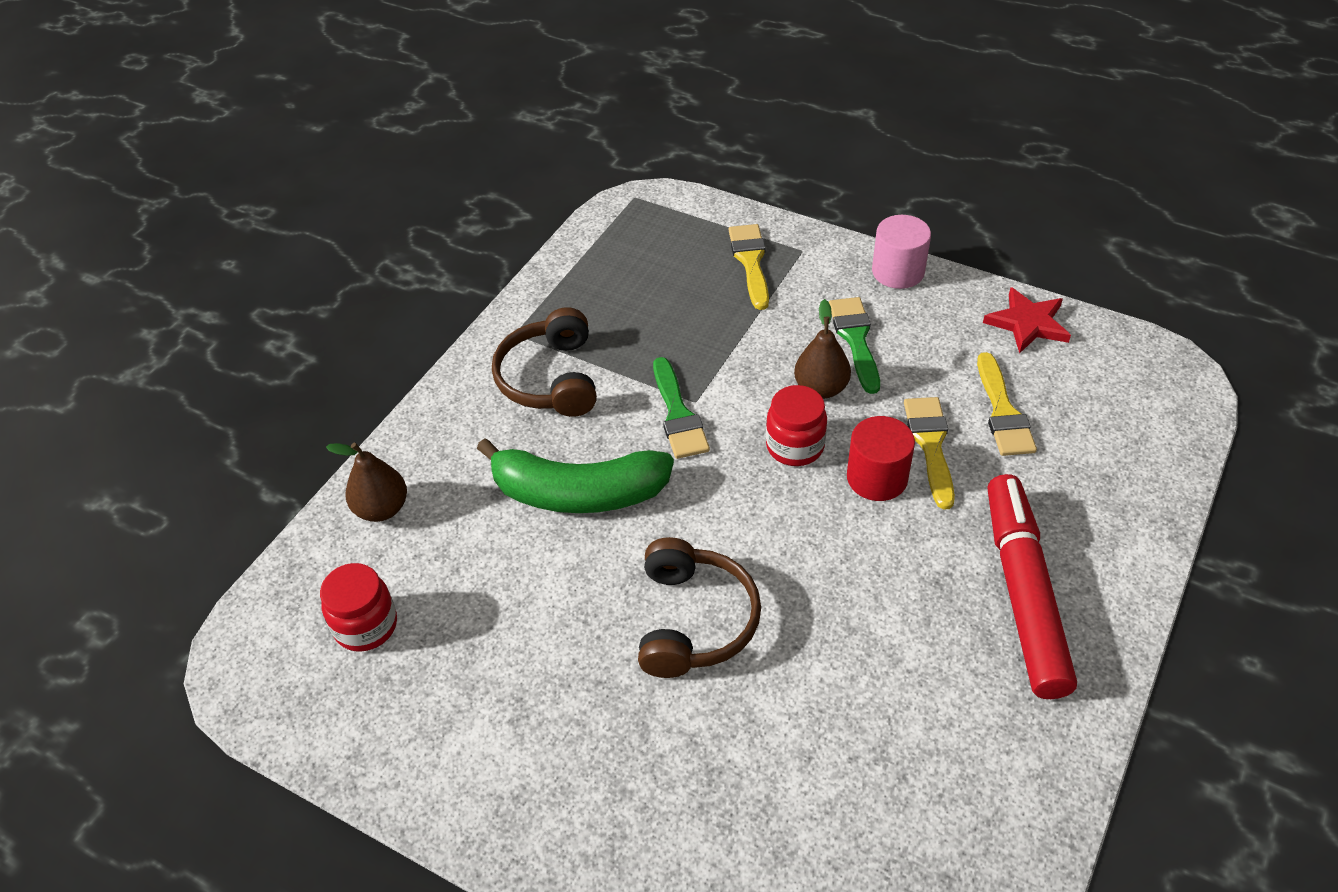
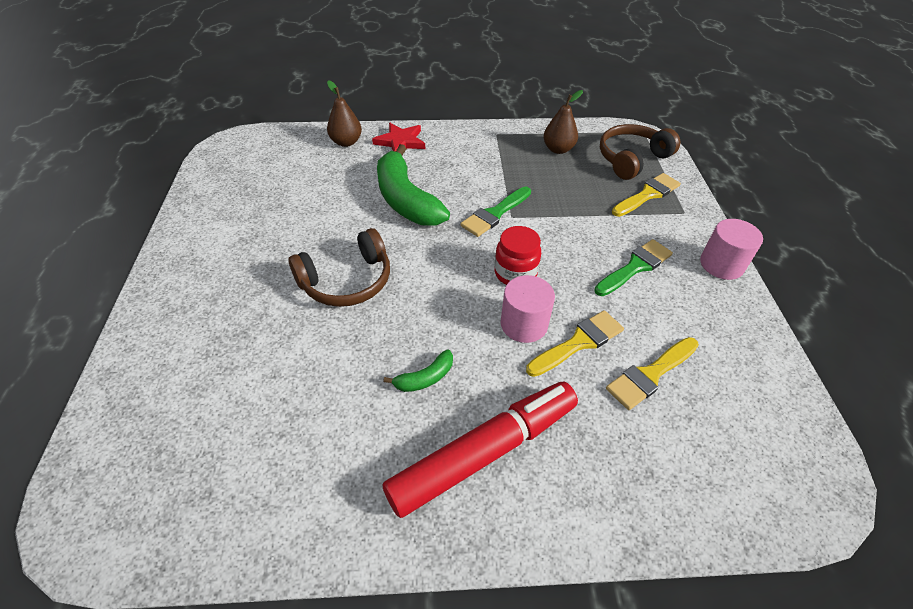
camera: 55 degrees right, 0 degrees up
(366, 626) = (273, 167): red jar -> none
(550, 378) = (477, 158): brown headphones -> brown headphones (632, 159)
(821, 388) = (575, 267): brown pear -> brown pear (558, 149)
(877, 478) = (524, 324): red cylinder -> pink cylinder
(900, 603) = (425, 378): none -> green banana
(1027, 323) = (757, 358): red star -> red star (400, 141)

